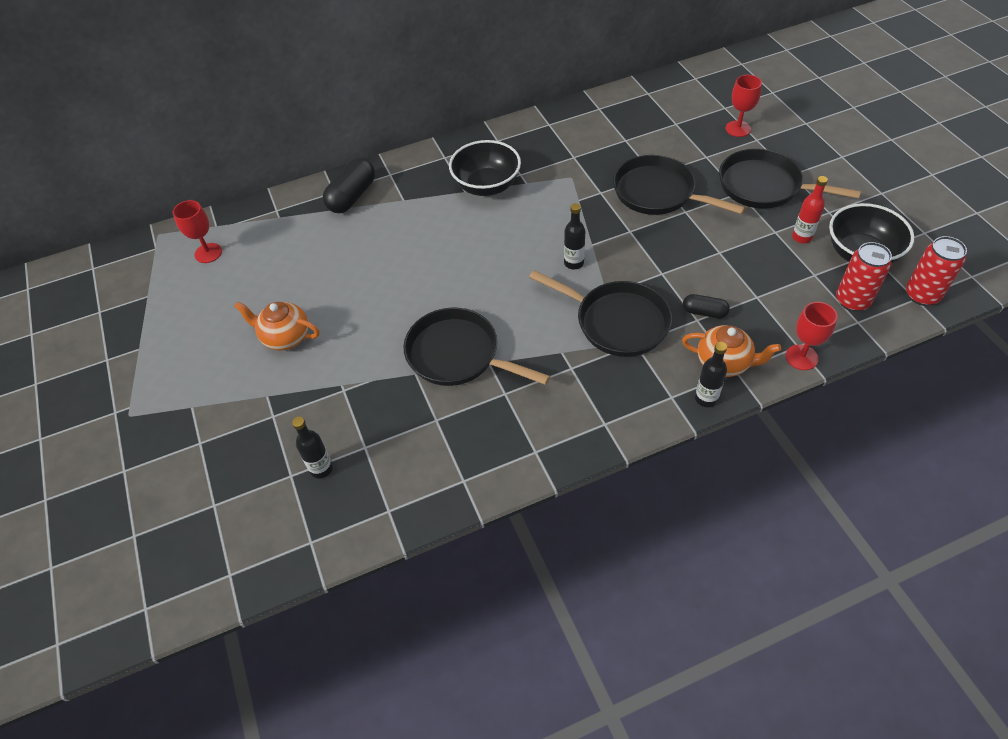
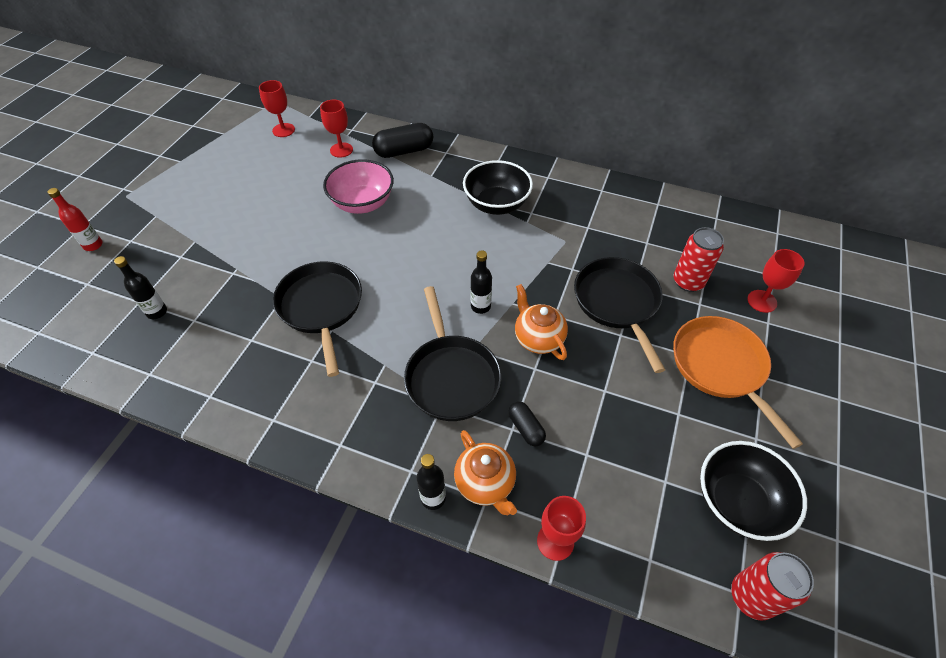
camera: 40 degrees right, 0 degrees up
(285, 337) = (250, 213): orange teapot -> orange teapot (538, 338)
(292, 232) = (341, 150): none -> red goblet
(376, 259) = (362, 203): none -> pink bowl
(764, 186) = (721, 367): black pan -> orange pan
(801, 237) = (697, 439): red bottle -> red bottle (93, 245)
(852, 301) = (671, 536): red can -> red can (688, 282)

